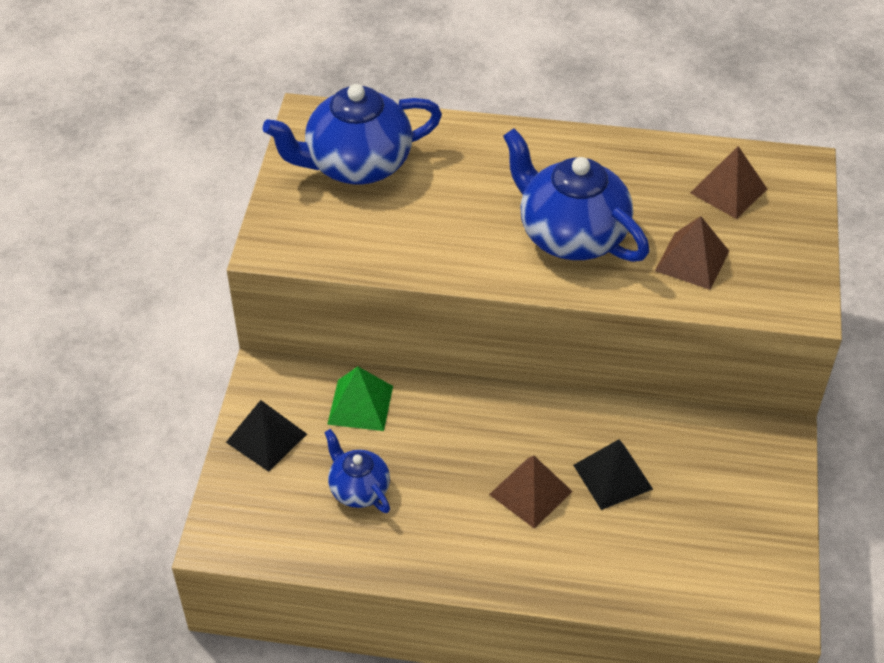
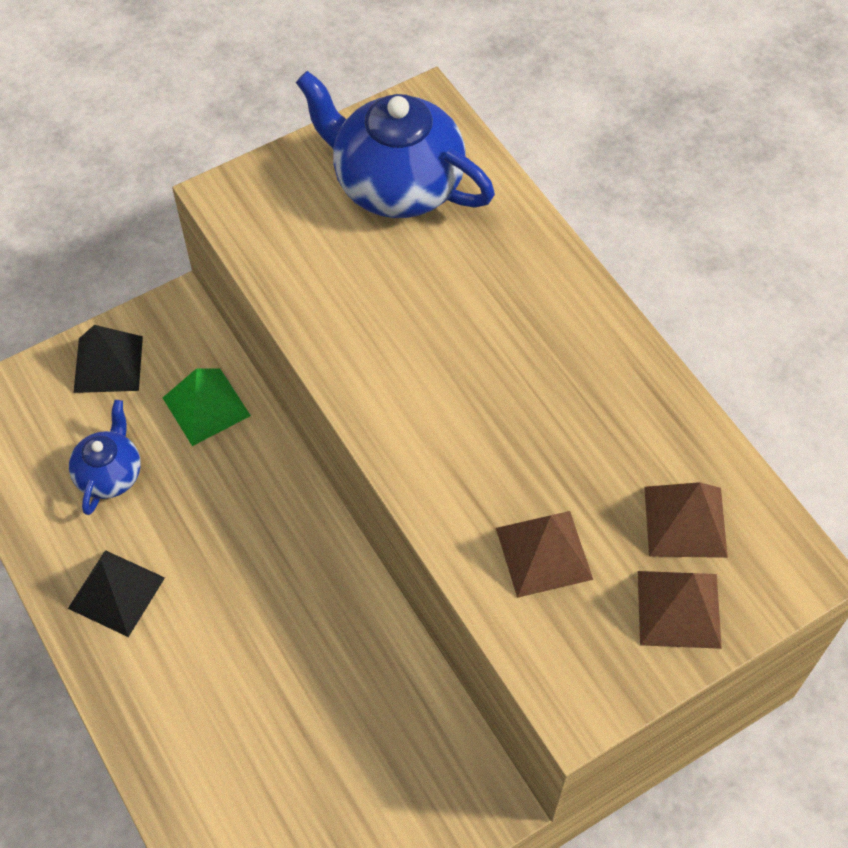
camera: 50 degrees right, 10 degrees up
(530, 493) = (220, 617): brown pyramid -> brown pyramid (678, 609)
(571, 235) = (474, 420): blue teapot -> none
(613, 477) = (300, 676): black pyramid -> black pyramid (116, 593)

